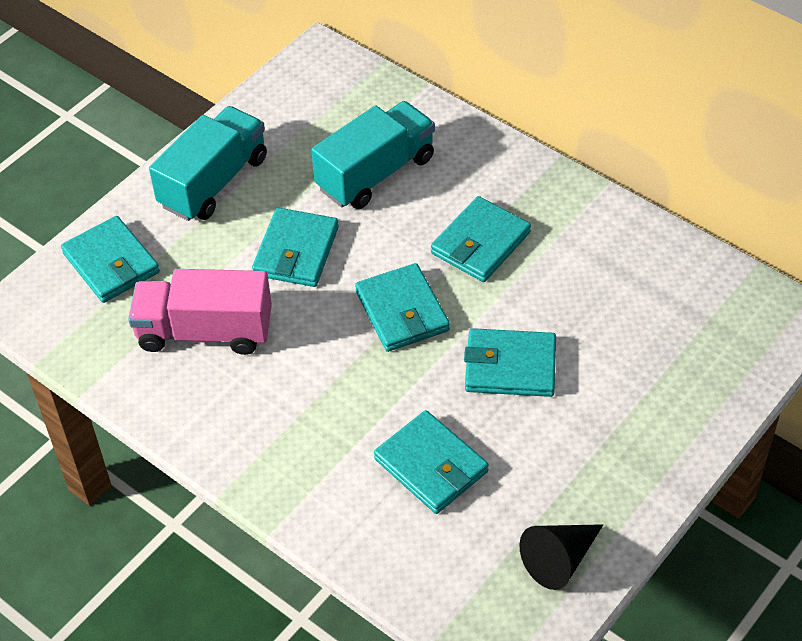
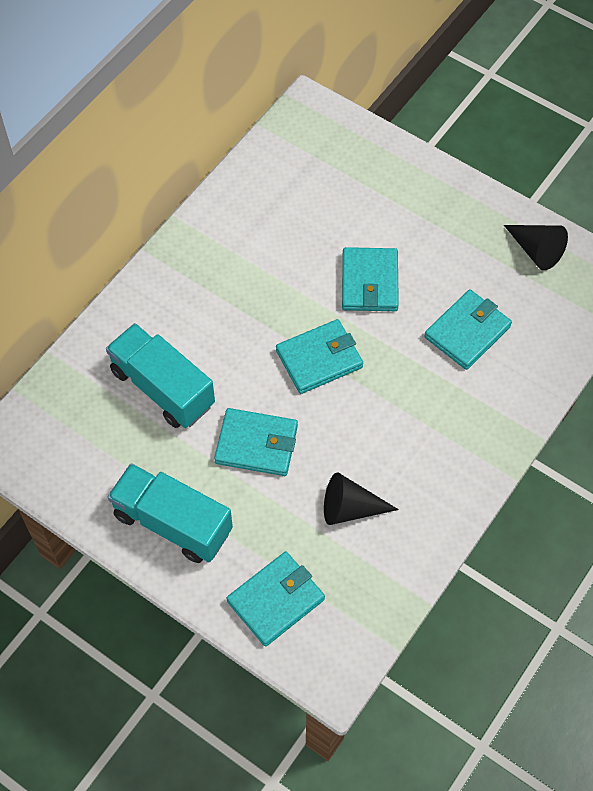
camera: 95 degrees left, 10 degrees up
(205, 331) = (350, 508): pink truck -> black cone
(480, 243) = (243, 305): turquoise wallet -> none

